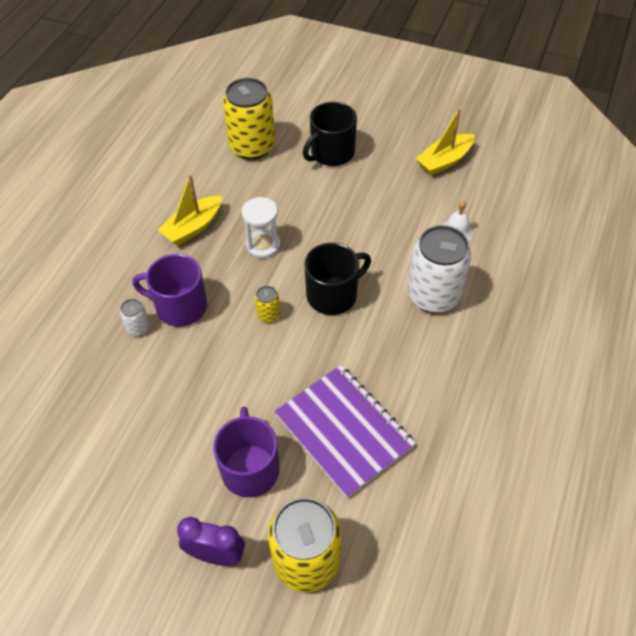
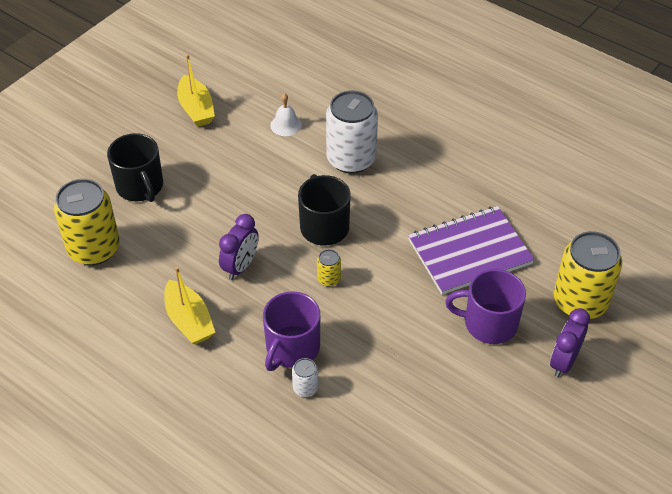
camera: 75 degrees left, 5 degrees down
(263, 245) = (241, 266): white hourglass -> purple clock

